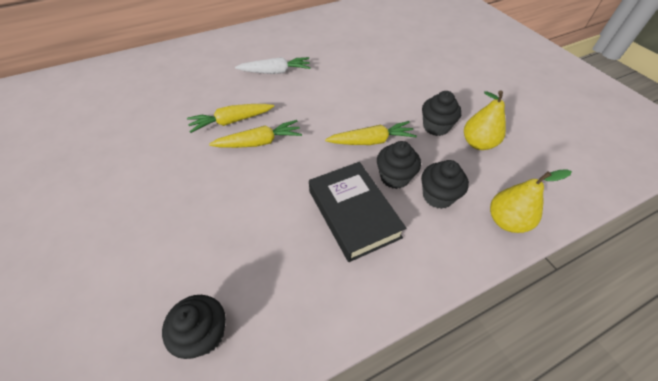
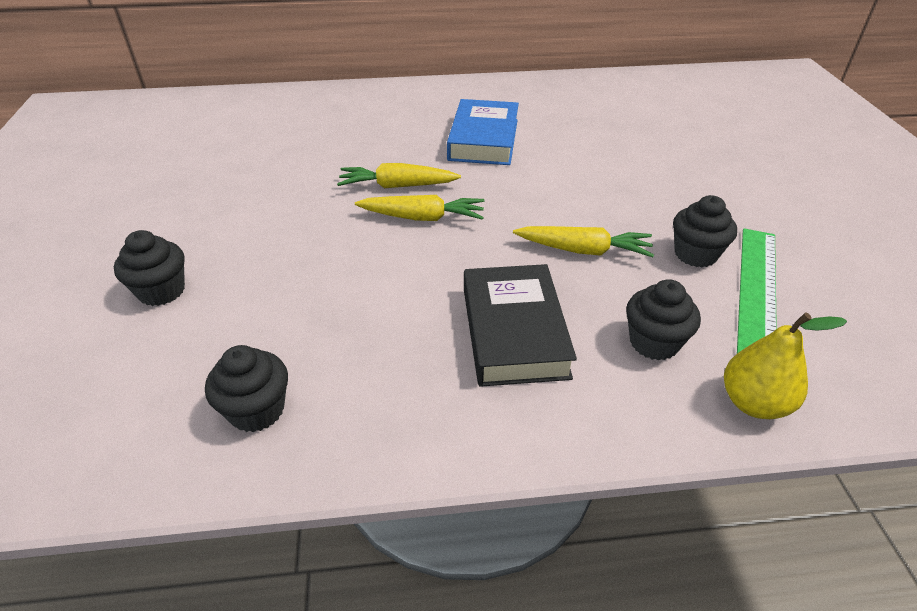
camera: 20 degrees right, 10 degrees down
(275, 72) = (484, 139): white carrot -> blue book
(394, 177) = (597, 303): black cupcake -> black cupcake (161, 291)
(478, 143) = (756, 290): yellow pear -> green ruler

